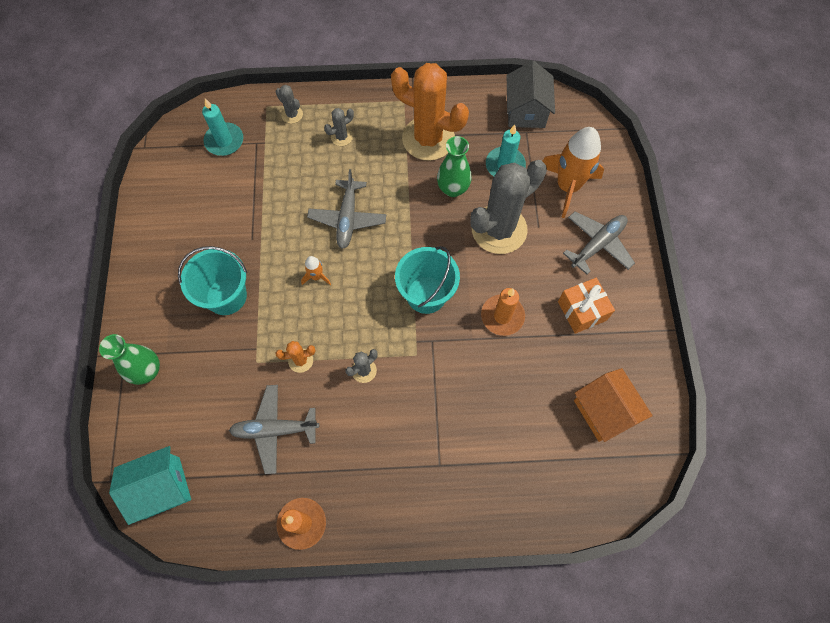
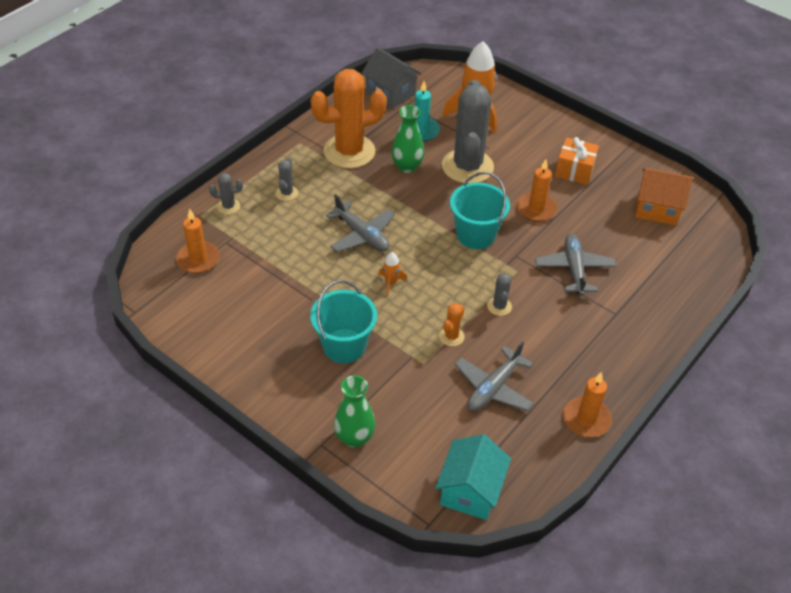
camera: 50 degrees left, 20 degrees down
(224, 141) = (198, 259): turquoise candle -> orange candle
(597, 244) = (534, 131): grey plane -> grey plane (574, 269)

